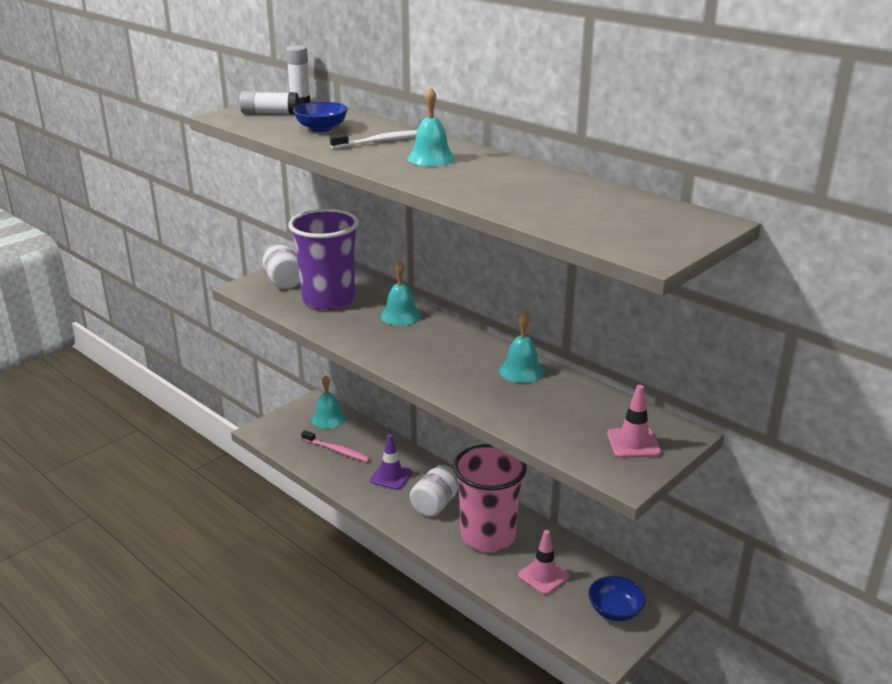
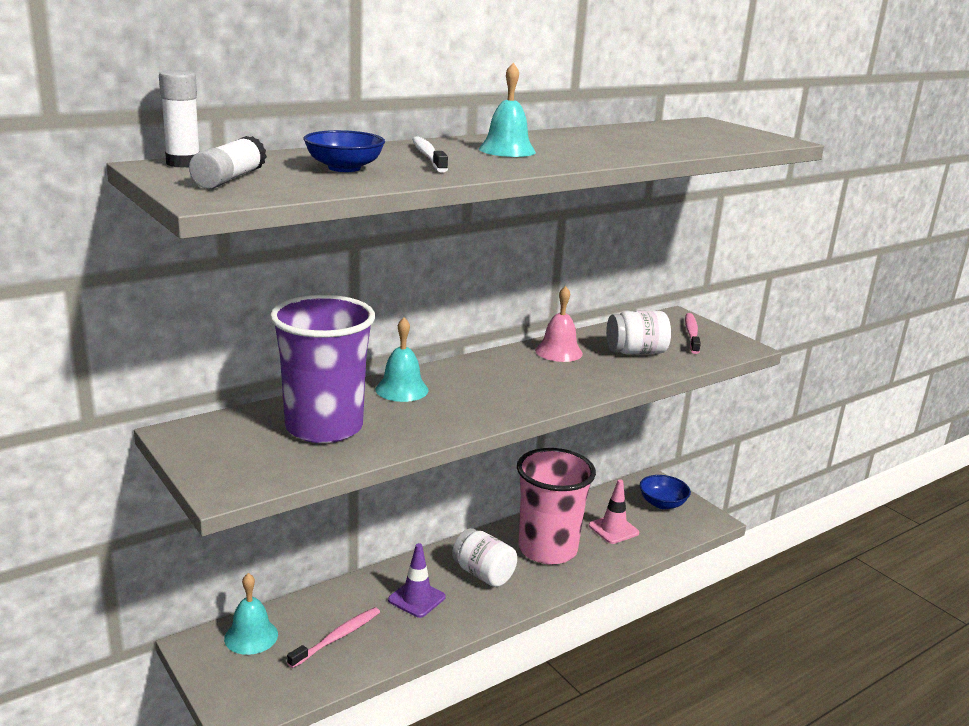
camera: 80 degrees left, 5 degrees down
(283, 281) = (230, 454): white jar -> white jar (636, 352)
(521, 371) = (558, 352): turquoise bell -> pink bell
(633, 443) = (691, 334): pink traffic cone -> pink toothbrush

